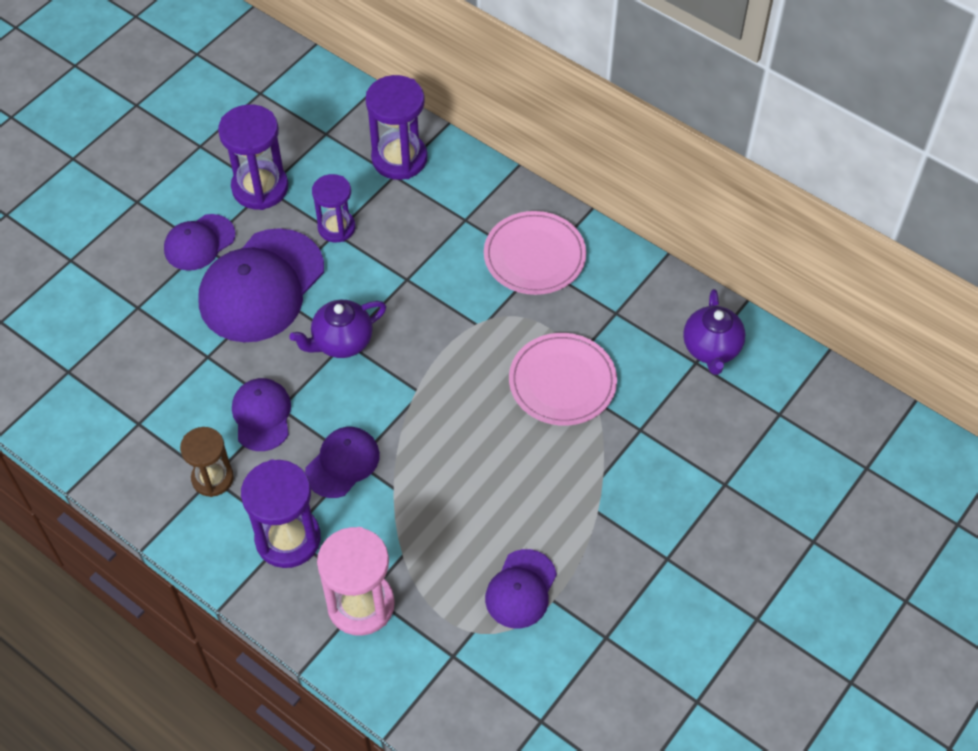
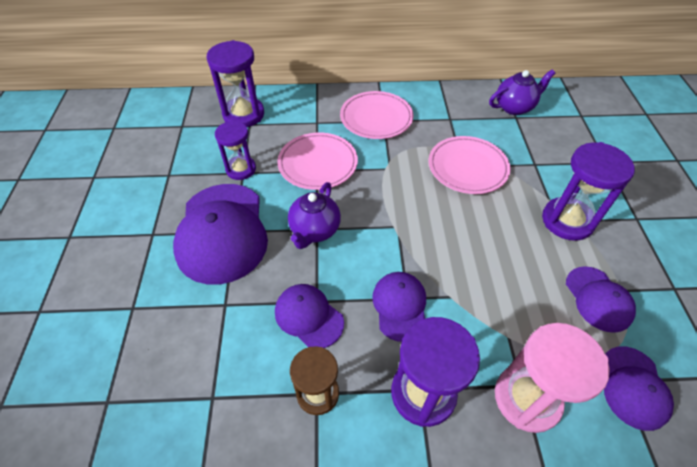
camera: 40 degrees left, 5 degrees down
(199, 242) = (147, 234): purple cap -> purple cap (633, 387)
(260, 188) = (163, 176): purple hourglass -> purple hourglass (567, 221)
(415, 271) = (318, 163): none -> pink plate
(711, 349) = (514, 107): purple teapot -> purple teapot turned 75 degrees counterclockwise

